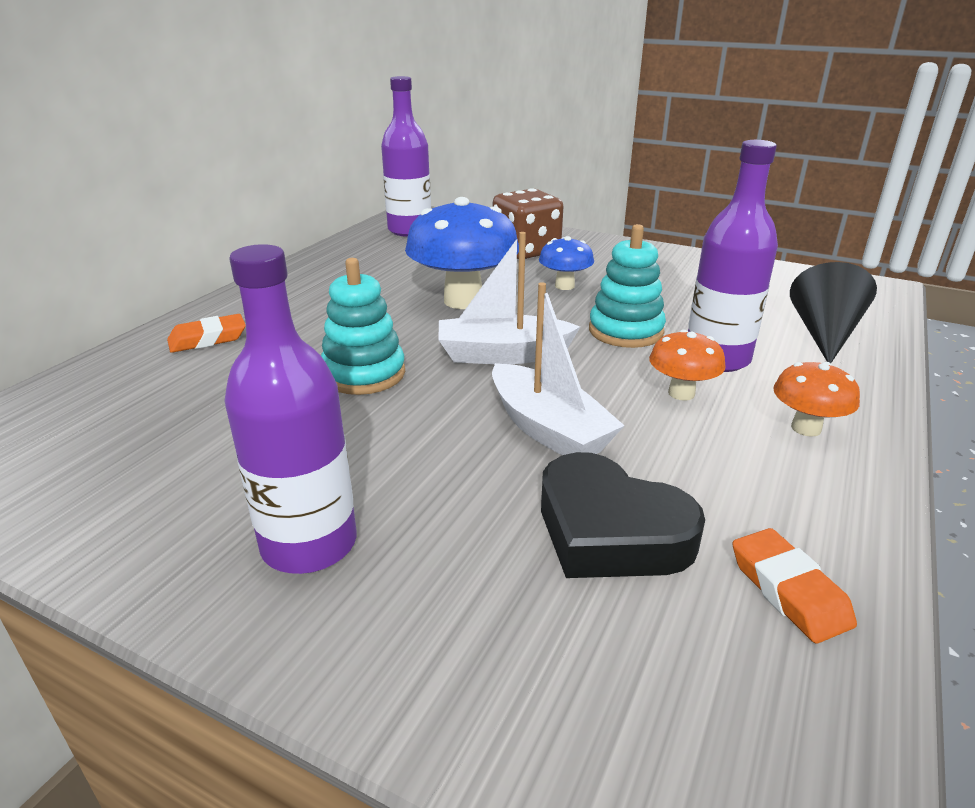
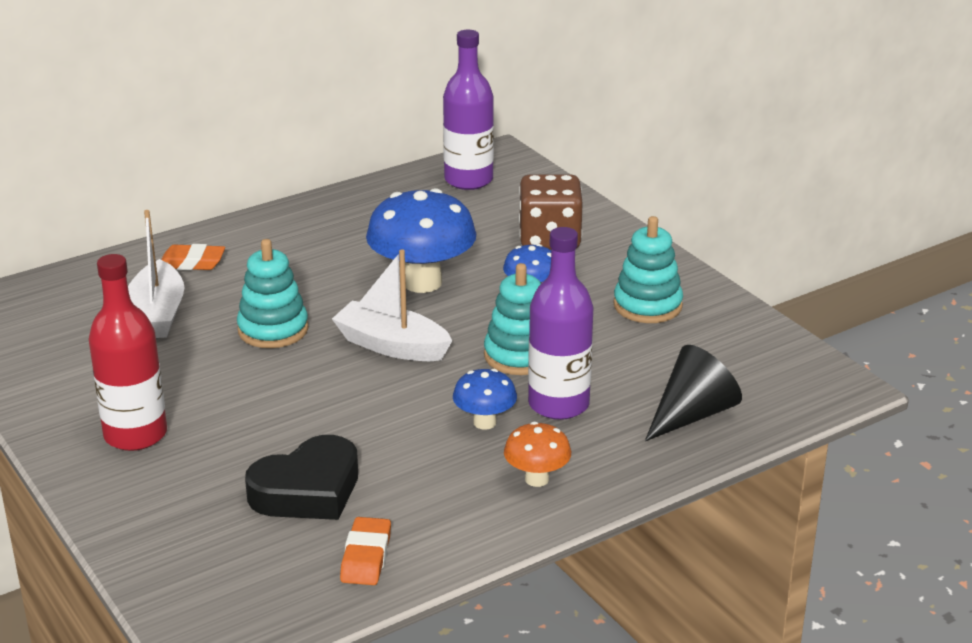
camera: 30 degrees right, 0 degrees up
(309, 544) = (135, 435): purple bottle -> red bottle
(548, 429) = (351, 415): white boat -> white boat (157, 314)
(610, 531) = (308, 490): black heart -> black heart turned 105 degrees counterclockwise
(664, 273) = (647, 305): none -> turquoise stacking toy
(681, 393) = (484, 422): orange mushroom -> blue mushroom

